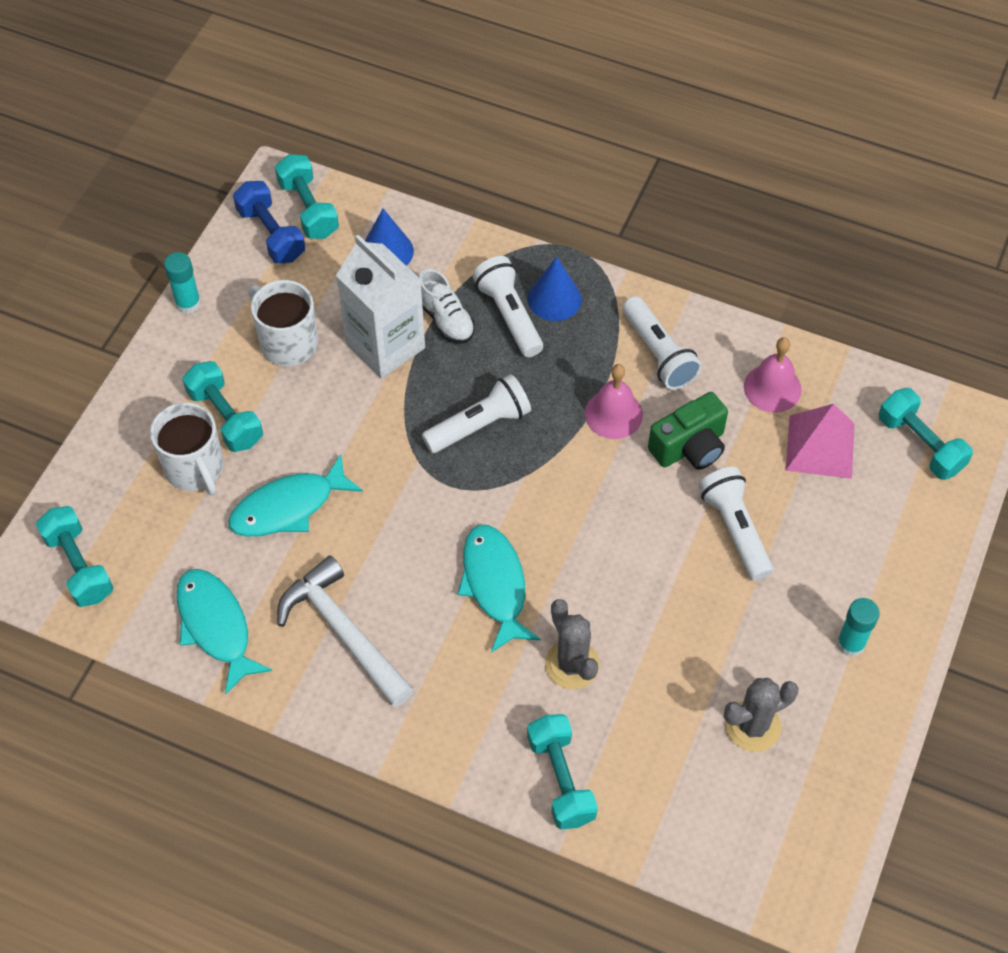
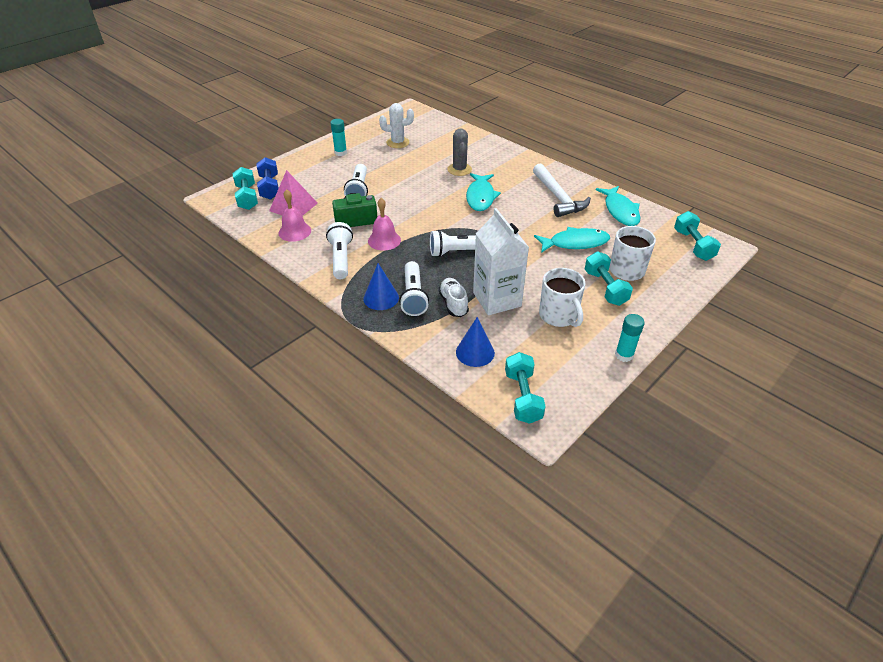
camera: 160 degrees left, 15 degrees down
(271, 234) = (555, 386): blue dumbbell -> blue dumbbell (269, 187)
(561, 779) = (481, 145): turquoise dumbbell -> none
(753, 726) = (397, 143): grey cactus -> white cactus

